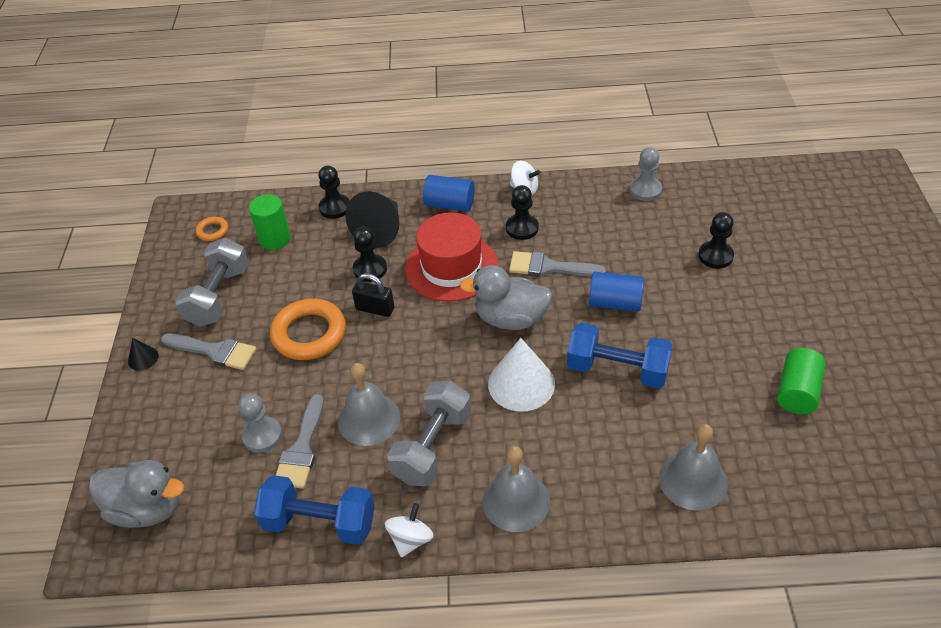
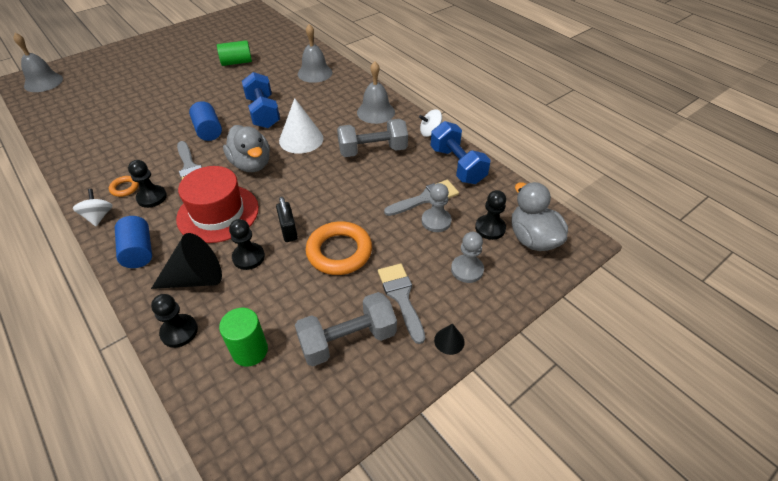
camera: 130 degrees left, 0 degrees up
(212, 231) = (270, 419): orange ring -> orange ring (125, 188)
(369, 419) = (379, 183): grey bell -> grey bell (43, 82)
(645, 190) = (77, 157): grey pawn -> grey pawn (467, 270)
(715, 256) = (141, 110): black pawn -> black pawn (490, 228)

